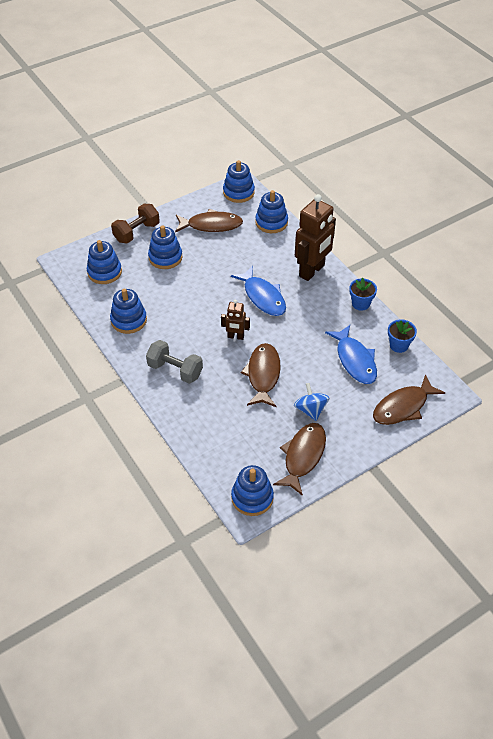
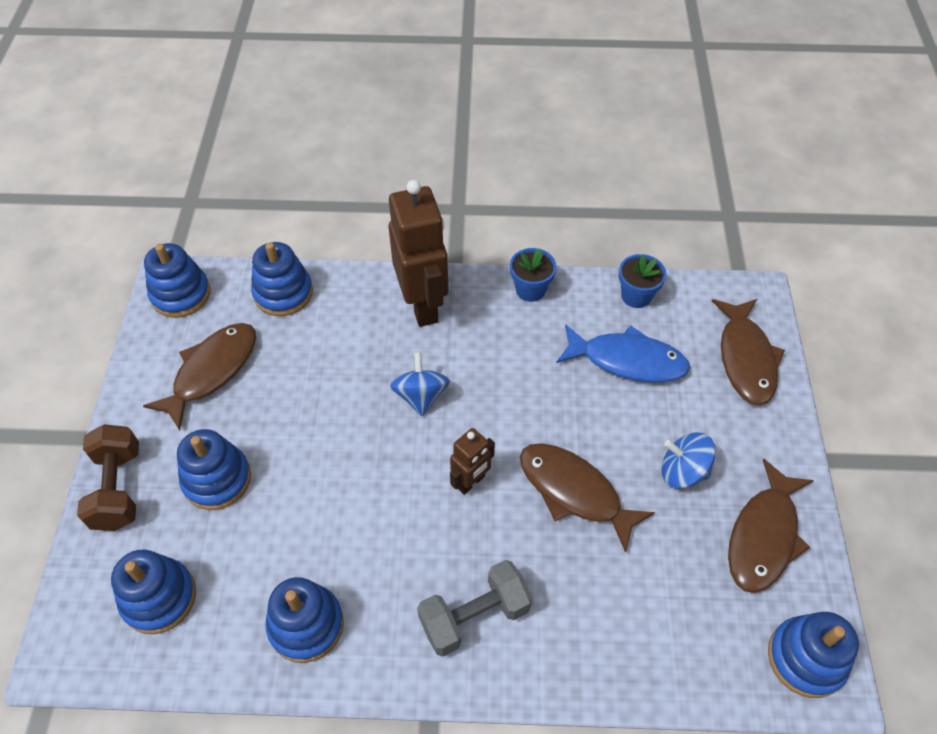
camera: 55 degrees left, 5 degrees up
(263, 297) = (420, 396): blue fish -> blue spinning top
(303, 456) = (764, 536): brown fish -> brown fish turned 120 degrees counterclockwise

